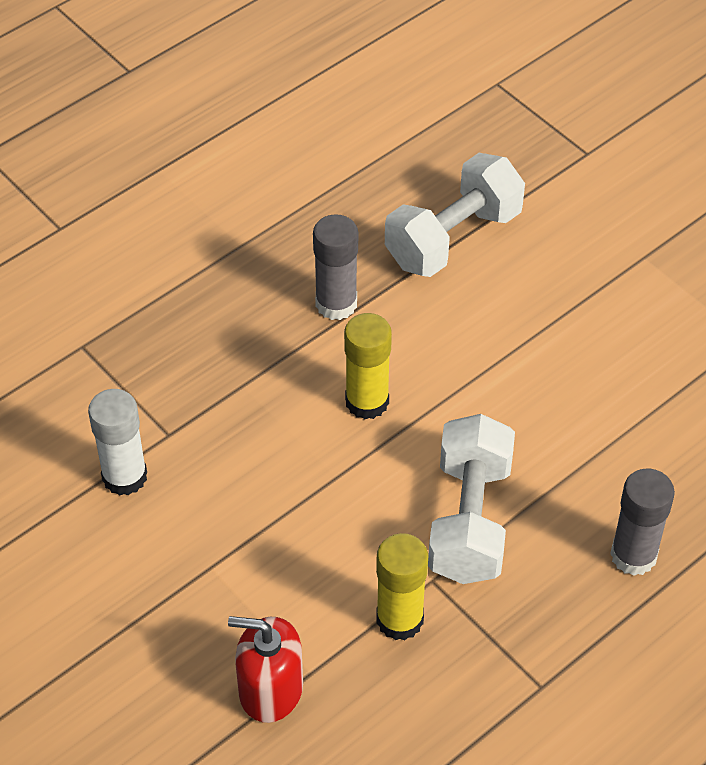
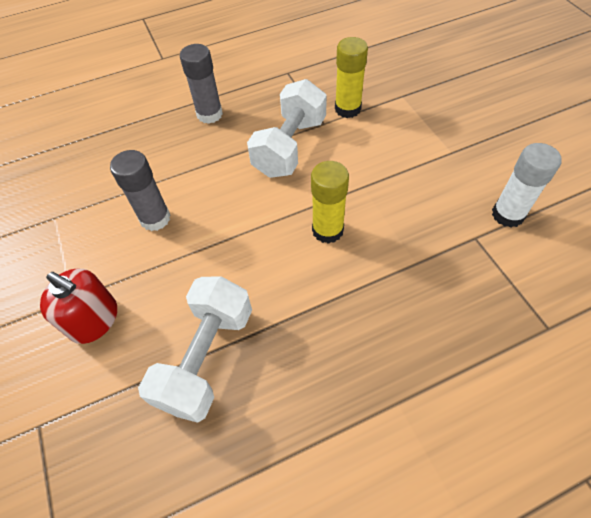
camera: 160 degrees left, 5 degrees up
(270, 689) = (424, 92): red soap dispenser -> red soap dispenser (94, 320)
(336, 304) = (327, 316): grey glue stick -> grey glue stick (155, 218)
(453, 238) = (207, 357): white dumbbell -> white dumbbell turned 45 degrees counterclockwise

